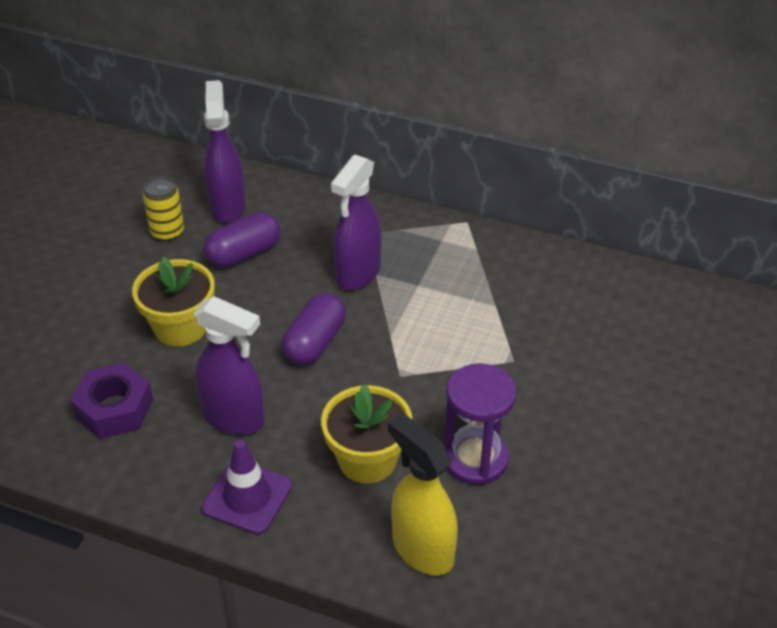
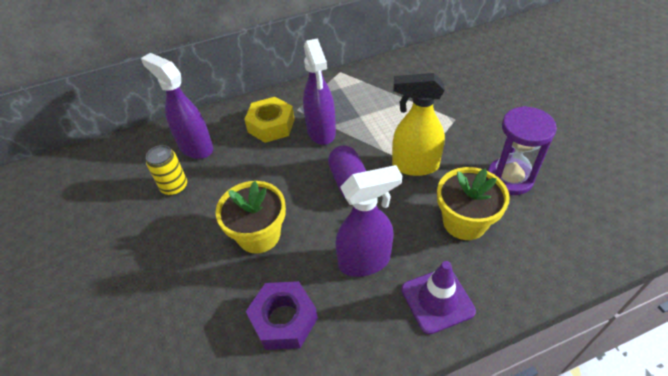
camera: 40 degrees left, 5 degrees up
(244, 254) = (241, 166): purple capsule -> none
(320, 232) = (271, 125): none -> yellow nut
(422, 549) = (556, 244): yellow spray bottle -> yellow spray bottle (414, 165)

